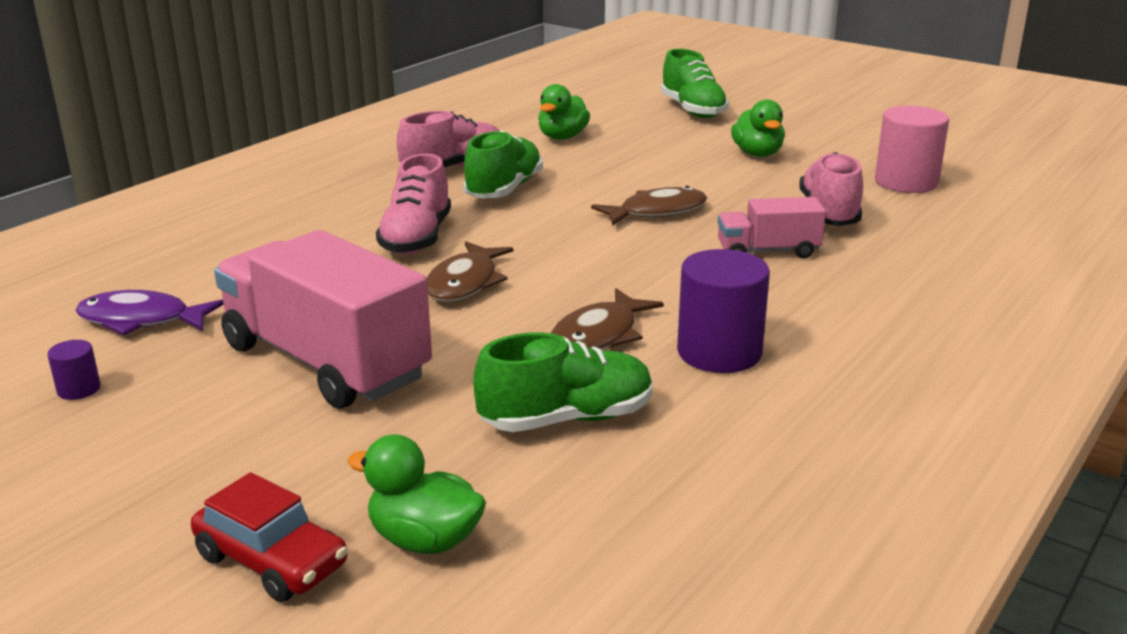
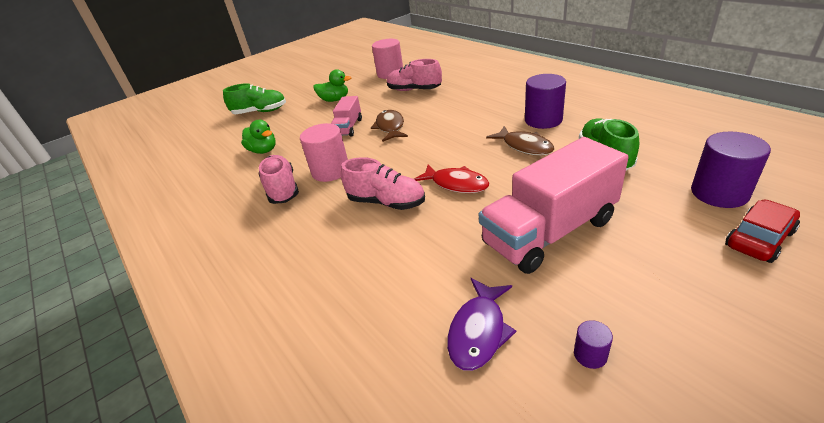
camera: 70 degrees left, 10 degrees up
(424, 540) = (719, 193): green duck -> purple cylinder
(465, 283) = (456, 184): brown fish -> red fish
(504, 189) = (330, 171): green shoe -> pink cylinder
(768, 251) = (447, 104): pink truck -> pink truck (348, 127)

